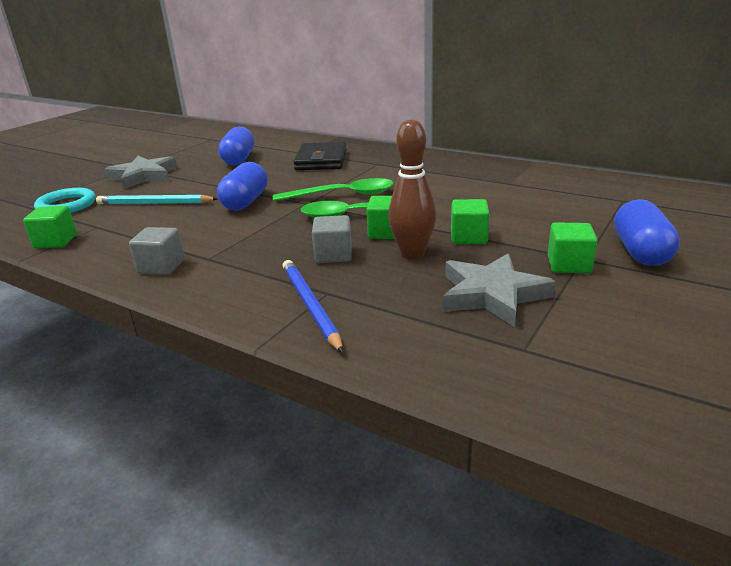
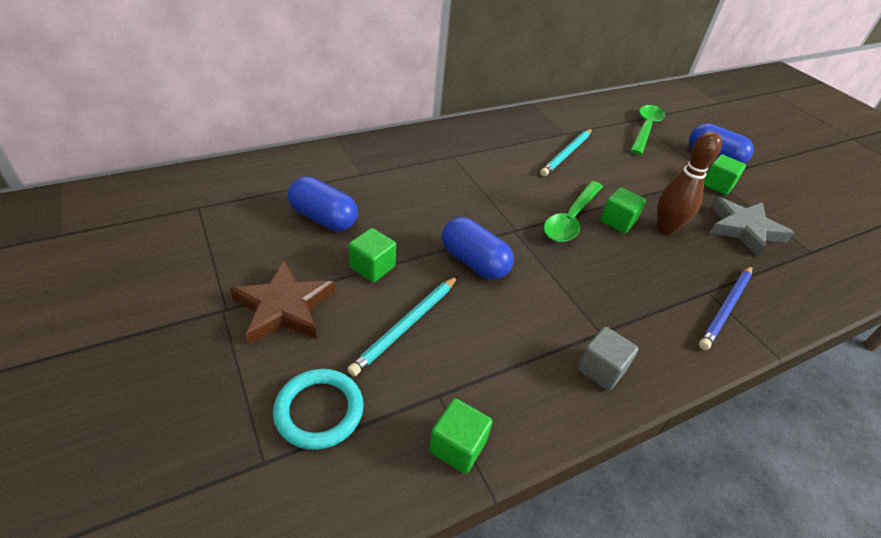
camera: 65 degrees left, 15 degrees up
(143, 176) = (284, 307): grey star -> brown star
(310, 306) = (726, 308): blue pencil -> blue pencil turned 60 degrees counterclockwise
(321, 160) = (403, 176): black wallet -> none
(333, 255) = (643, 262): grey cube -> none
(342, 195) = (515, 205): green spoon -> green spoon (645, 129)
(468, 191) = (567, 154): none -> turquoise pencil
(468, 237) = (652, 195): green cube -> green cube (372, 267)

